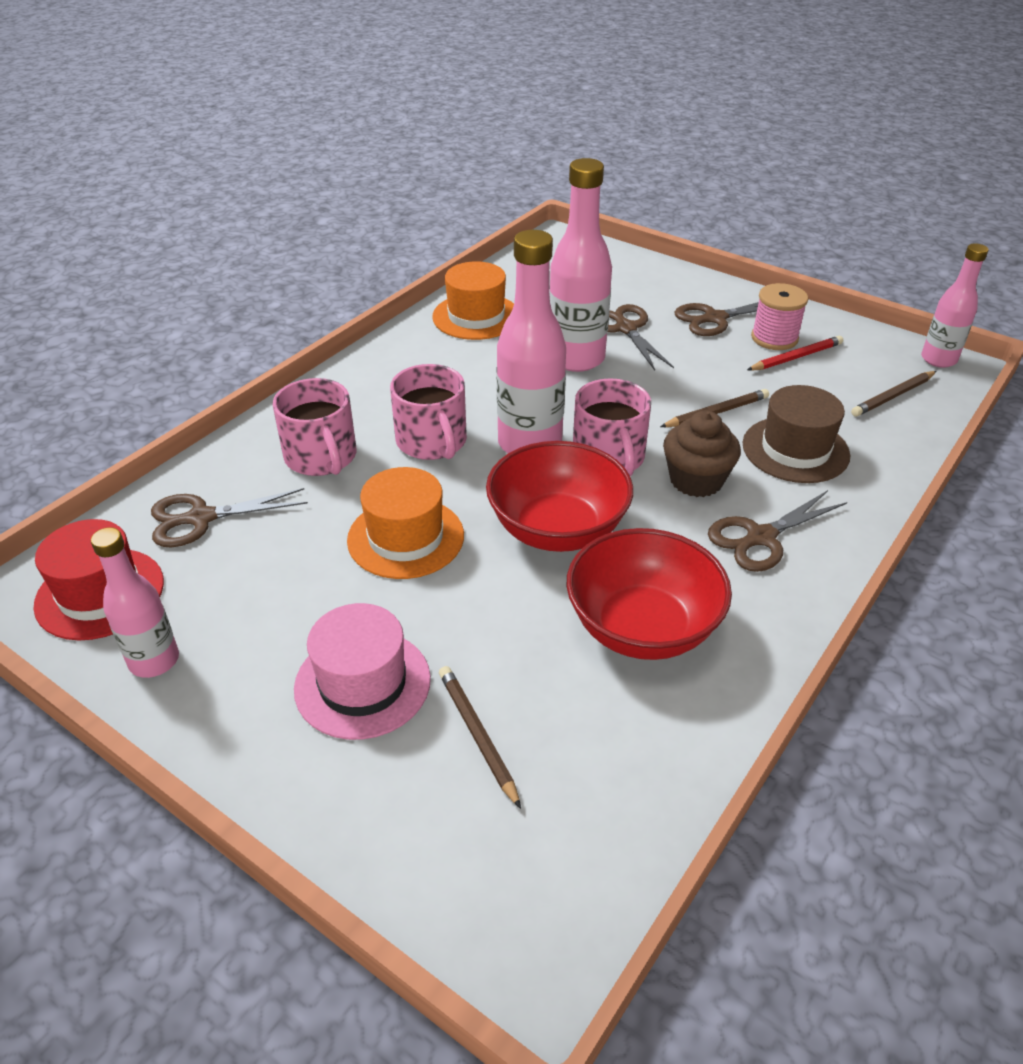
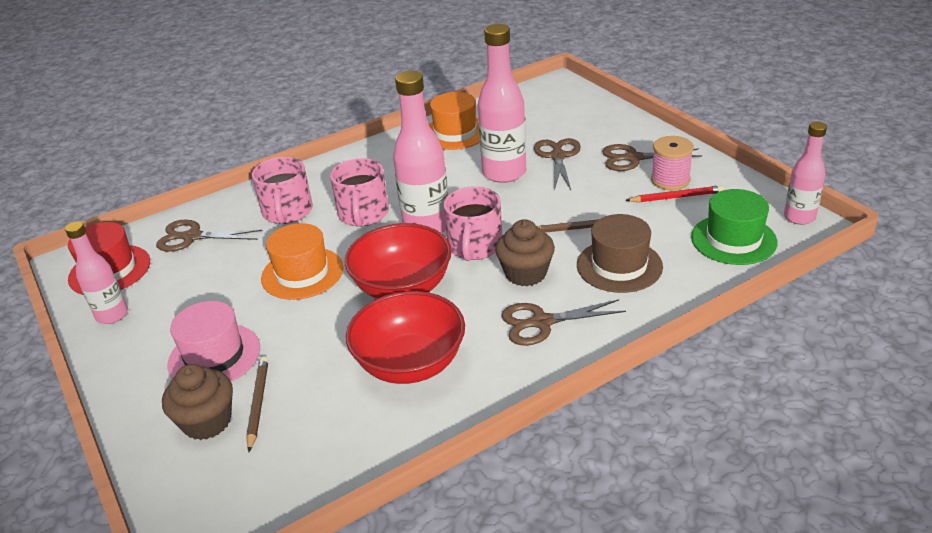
camera: 25 degrees right, 5 degrees down
(422, 781) = (207, 421): none -> brown cupcake
(892, 396) = (733, 239): brown pencil -> green hat

